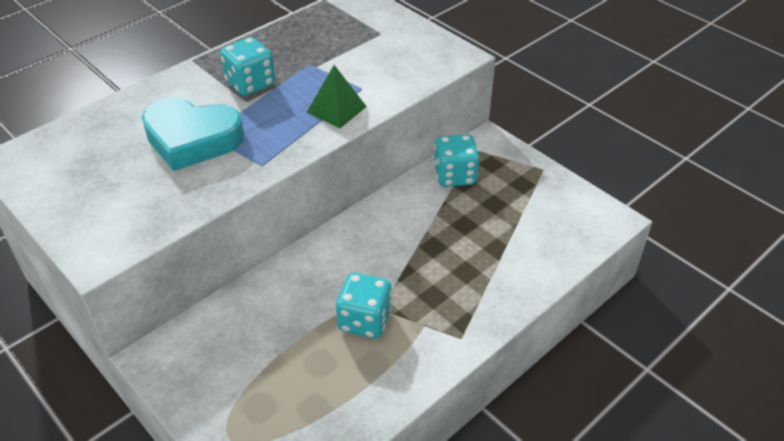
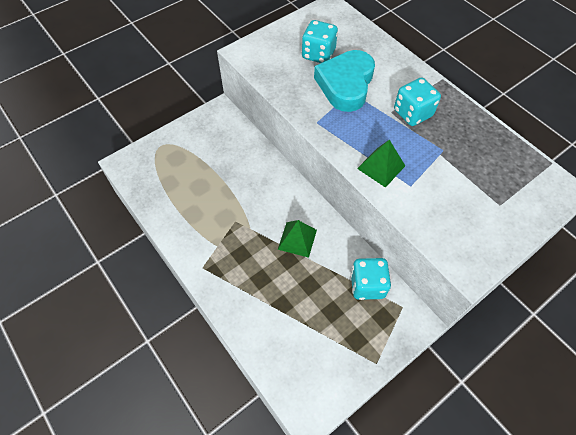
camera: 95 degrees right, 15 degrees up
(365, 320) = (226, 211): turquoise dice -> turquoise dice (318, 54)
(402, 239) = (297, 239): none -> green pyramid

